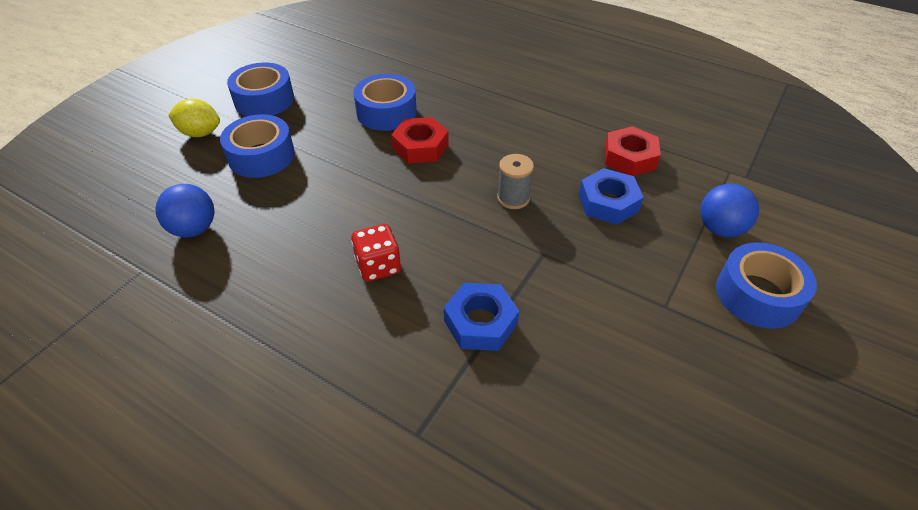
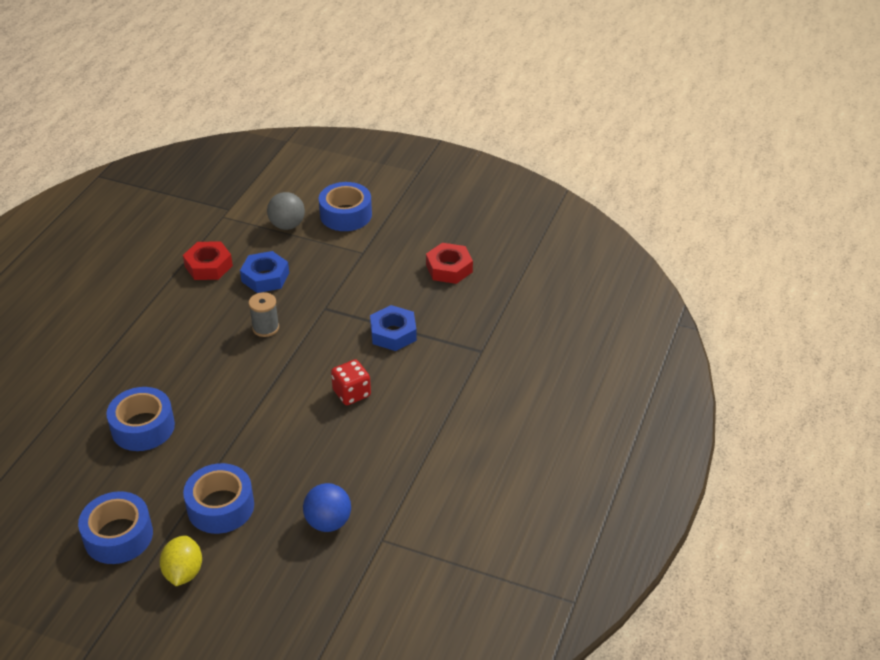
camera: 100 degrees left, 5 degrees down
(420, 146) = (199, 393): red nut -> red nut (449, 268)
(720, 229) = (287, 225): blue ball -> grey ball

